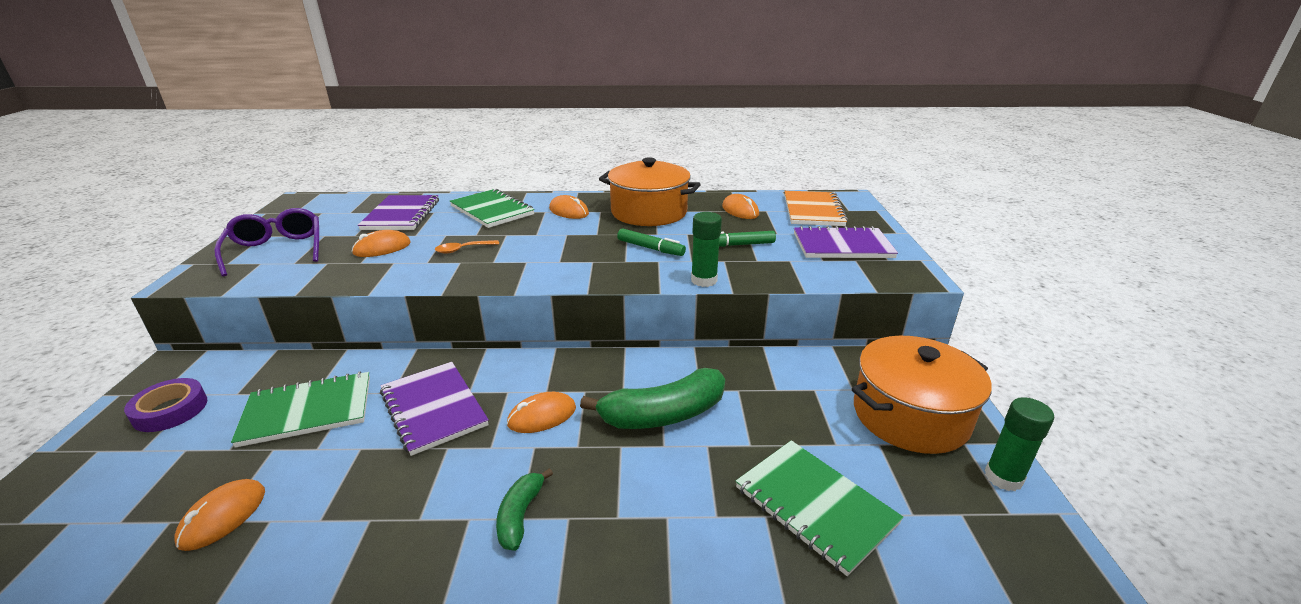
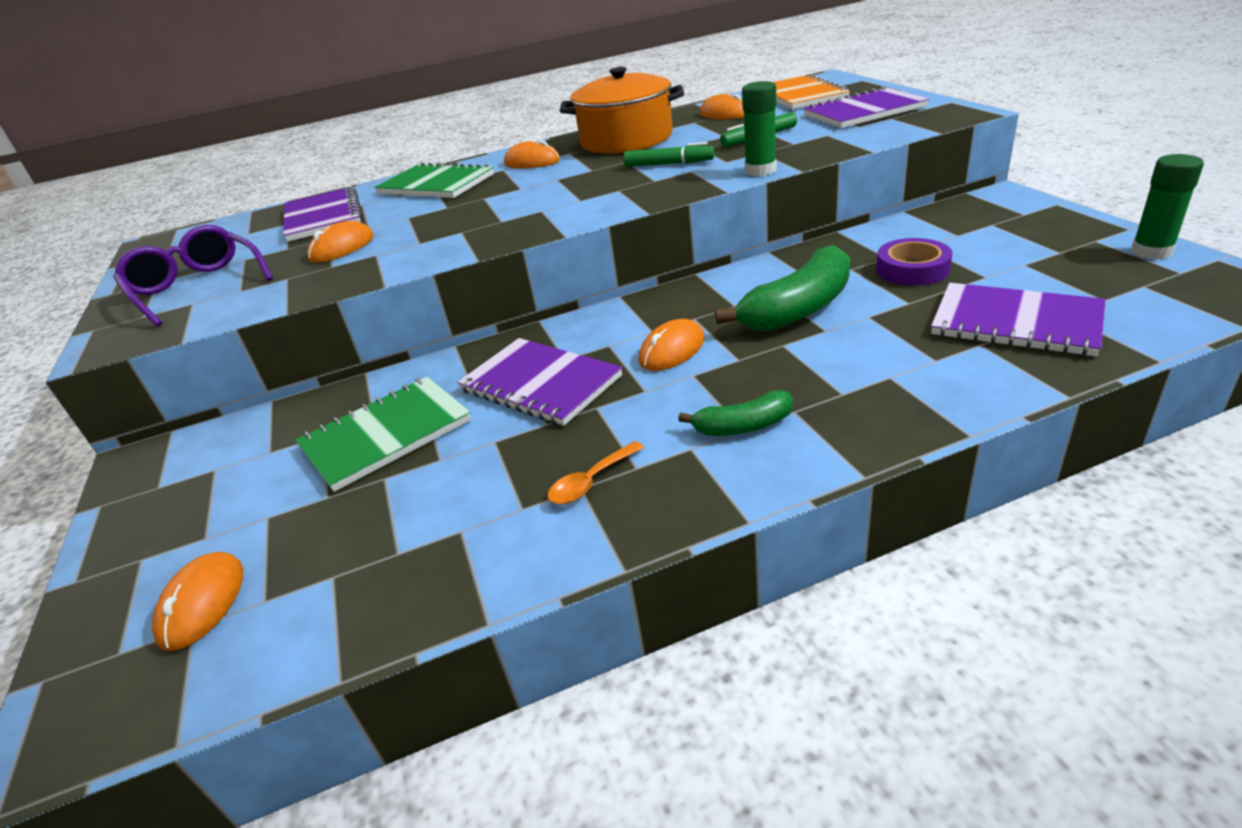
camera: 15 degrees left, 5 degrees up
(170, 410) = (196, 493): purple tape -> purple tape (912, 269)
(223, 516) = (397, 548): orange mouse -> orange mouse (202, 603)
(463, 249) = (449, 222): orange spoon -> orange spoon (591, 481)
(520, 515) = (743, 426): green banana -> green banana turned 90 degrees counterclockwise
(815, 505) = (1015, 322): green notebook -> purple notebook
(910, 415) = (1029, 237): orange pot -> none

